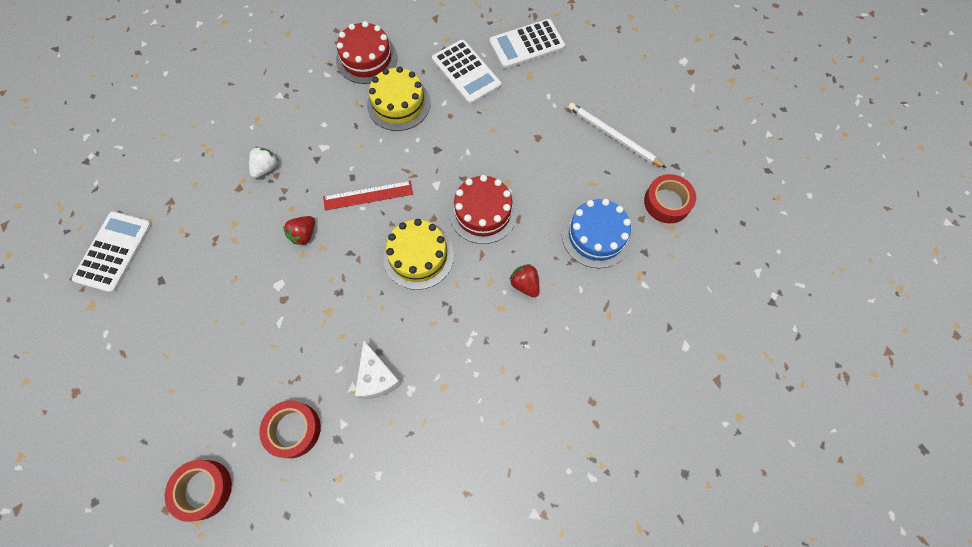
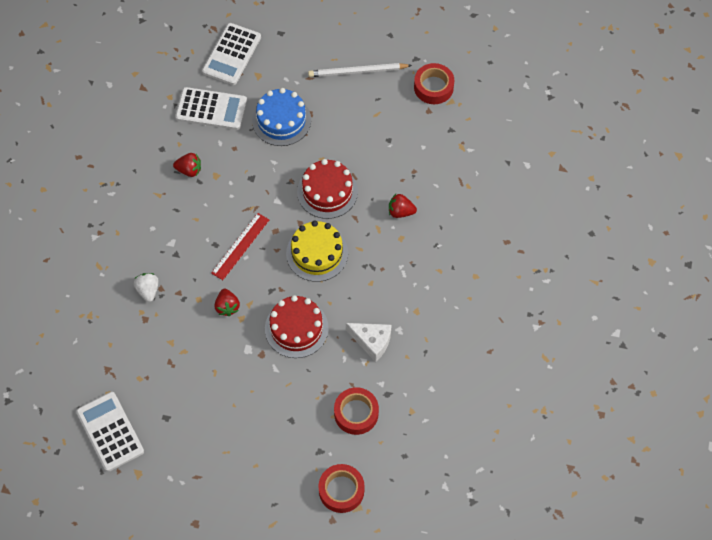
camera: 45 degrees left, 5 degrees down
(367, 59) = (127, 158): red cake -> red cake (296, 328)
(399, 104) = (189, 170): yellow cake -> red strawberry
(596, 235) = (412, 145): blue cake -> blue cake (281, 120)

